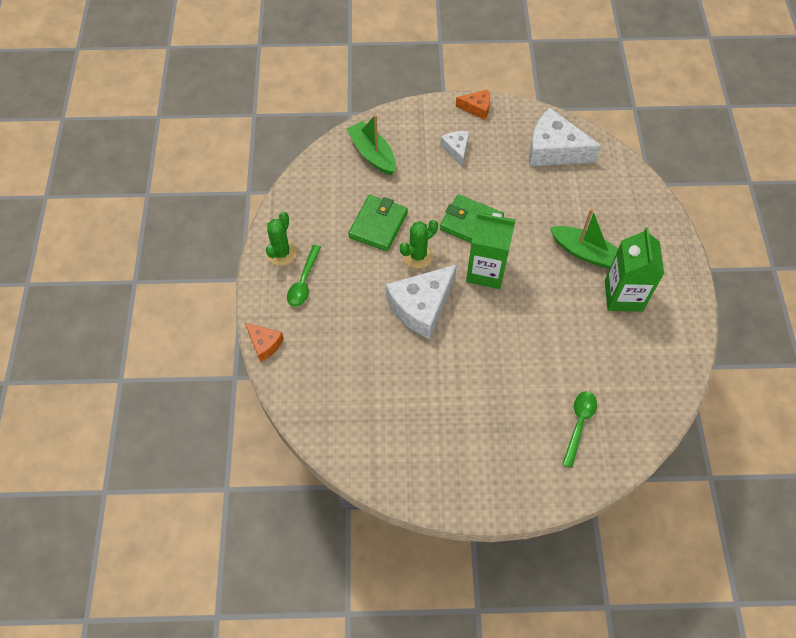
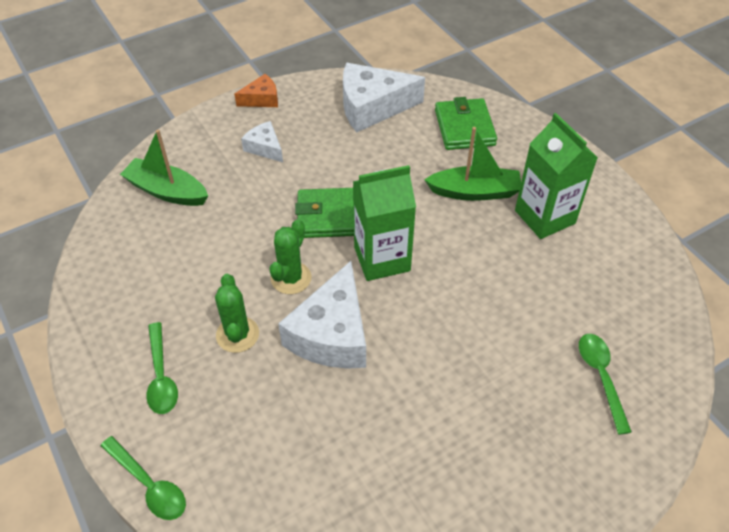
camera: 30 degrees left, 10 degrees down
(264, 344) = (149, 485): orange cheese -> green spoon
(281, 253) = (110, 354): green cactus -> green cactus (237, 334)
(378, 225) = (220, 265): green wallet -> green wallet (464, 127)

